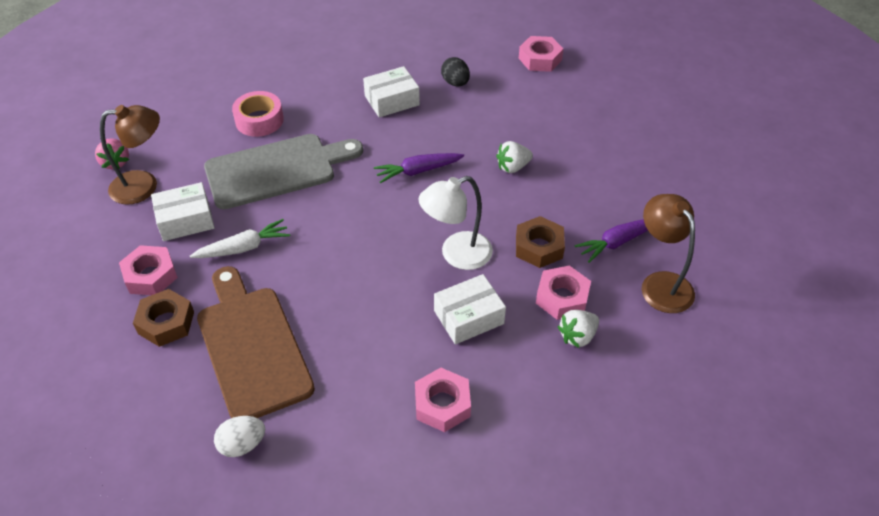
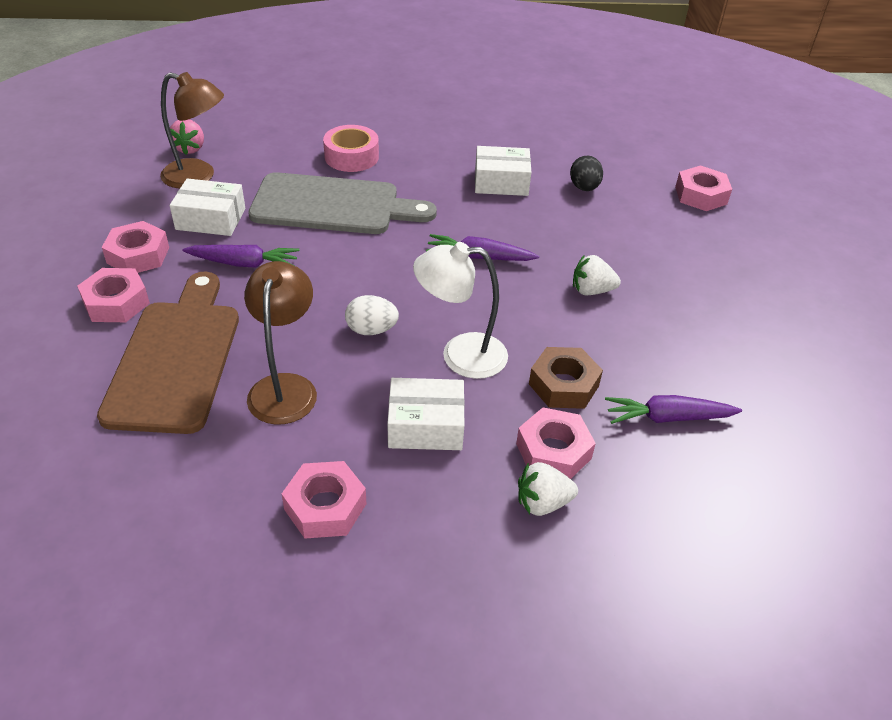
camera: 25 degrees right, 5 degrees down
(166, 322) = (116, 302): brown nut -> pink nut
(242, 444) = (88, 450): white egg -> white egg (371, 330)
(244, 247) = (244, 263): white carrot -> purple carrot
(661, 283) = (695, 488): brown lamp -> brown lamp (285, 387)

